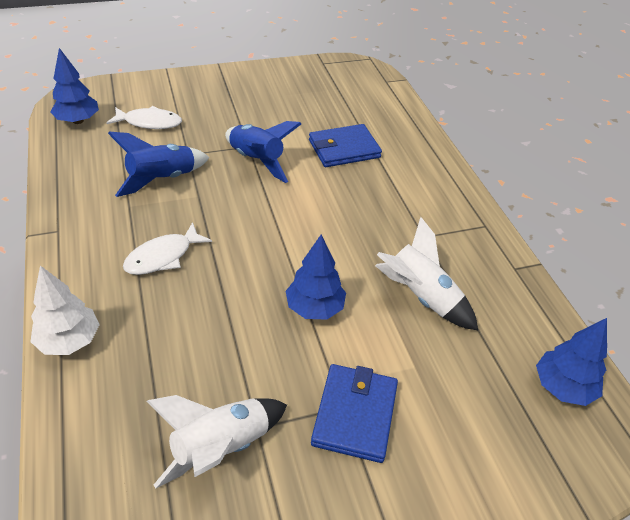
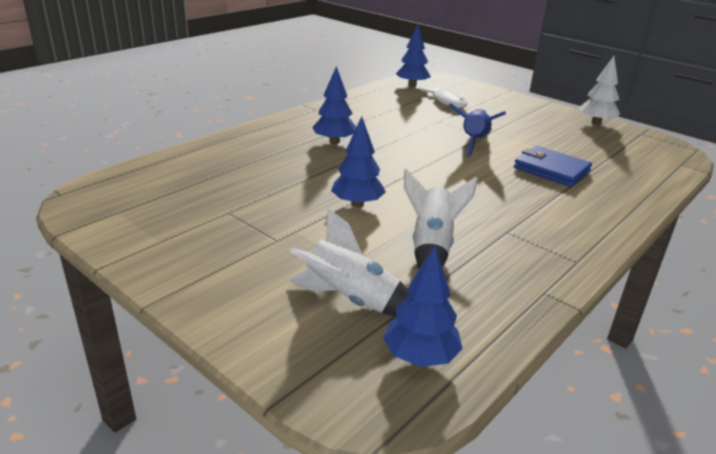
camera: 60 degrees right, 15 degrees down
(69, 341) = (237, 138): white tree -> white tree (596, 123)
(162, 180) = (401, 121): blue rocket -> none
(163, 257) = (334, 142): white fish -> blue tree
(221, 448) = (200, 204): white rocket -> white rocket (351, 300)
(355, 414) = (274, 247): blue wallet -> none

